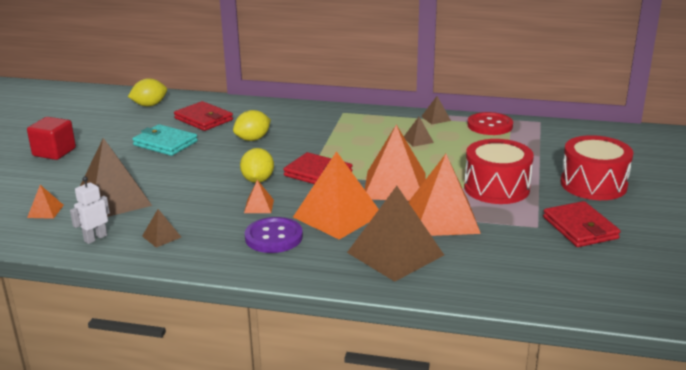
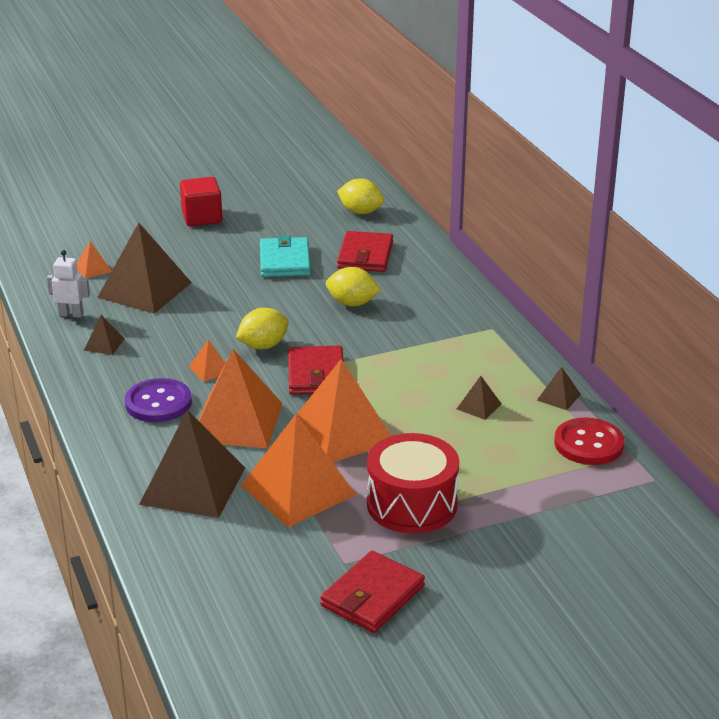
camera: 55 degrees right, 5 degrees up
(593, 184) = (504, 577): red drum -> none

